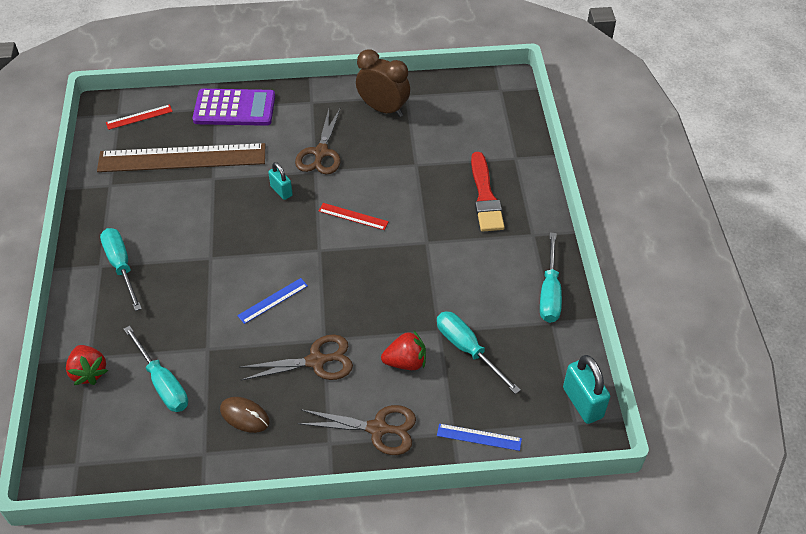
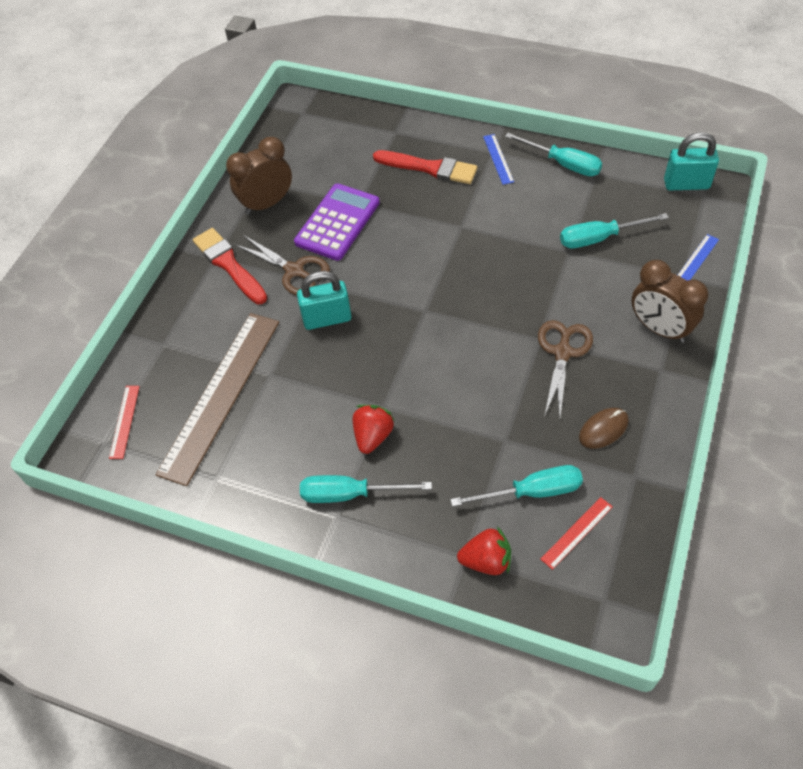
camera: 60 degrees left, 5 degrees up
(234, 108) = (176, 326): purple calculator -> purple calculator (337, 222)
(273, 300) = (470, 367): blue ruler -> blue ruler (498, 159)
(281, 191) = (327, 319): turquoise padlock -> turquoise padlock, size x1.63
(308, 112) = (229, 264): none -> red brush
(353, 216) = (397, 271): red ruler -> red ruler (577, 532)
(378, 429) = (659, 329): brown scissors -> brown clock
(405, 362) = (593, 286): red strawberry -> red strawberry (373, 436)

